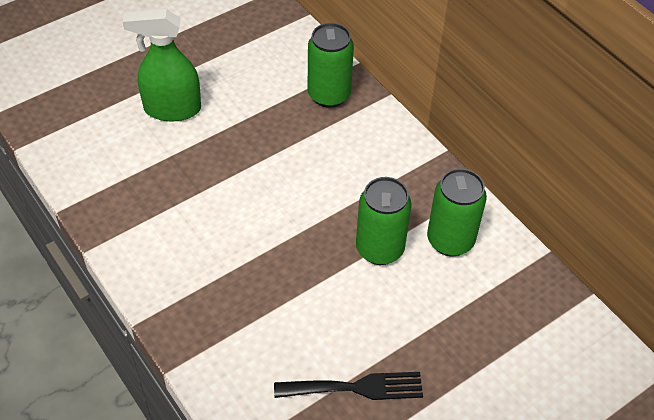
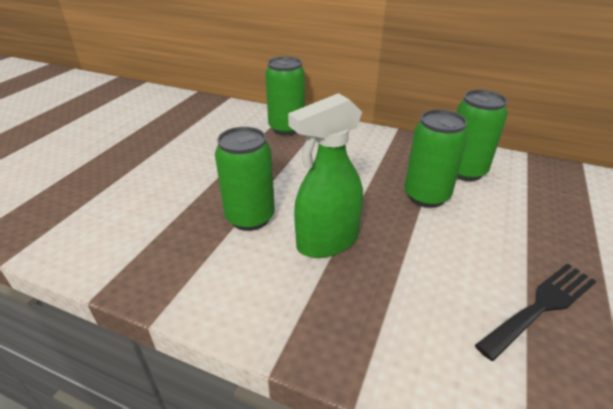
camera: 30 degrees left, 15 degrees down
(172, 109) = (164, 175): green spray bottle -> green spray bottle (327, 241)
(210, 194) = (250, 217): none -> green can

